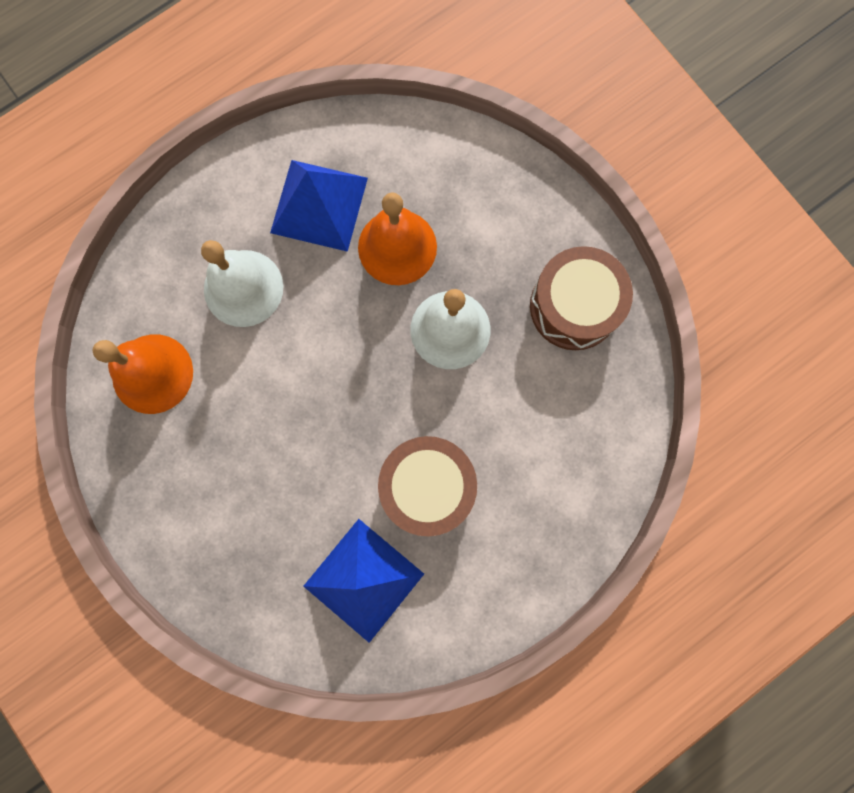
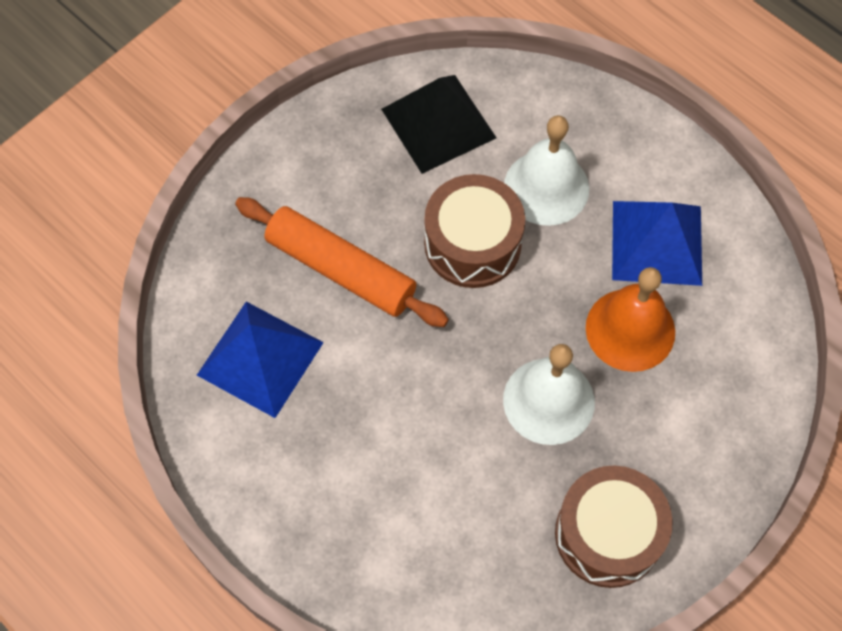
camera: 80 degrees right, 15 degrees down
(152, 373) = (438, 123): orange bell -> black pyramid
(288, 491) = (341, 270): none -> orange rolling pin
(427, 487) = (368, 406): brown drum -> brown drum (472, 244)

